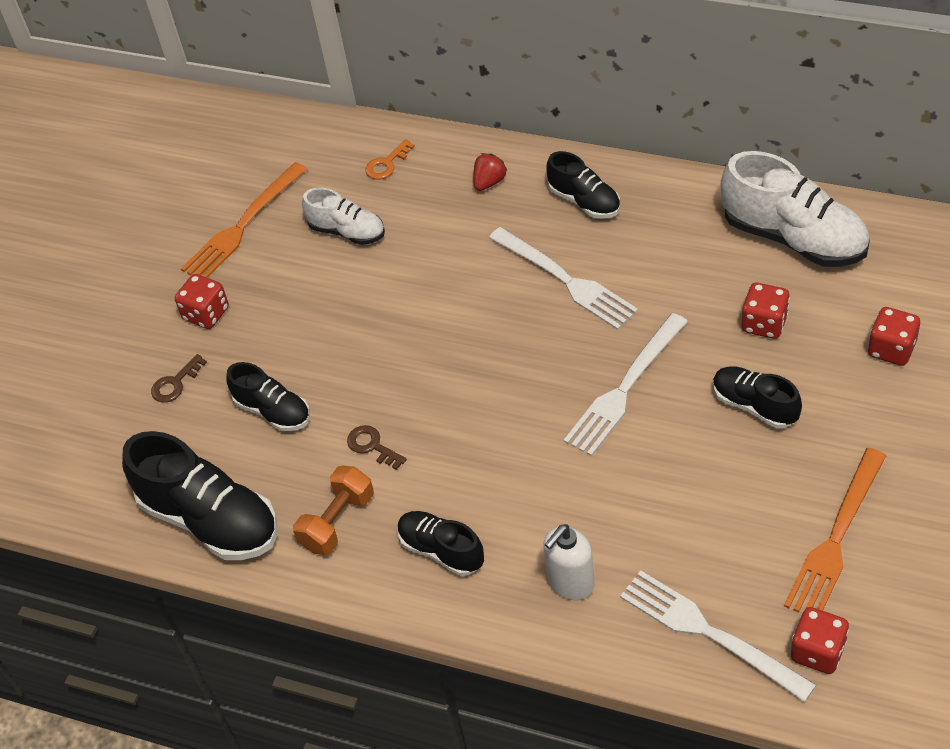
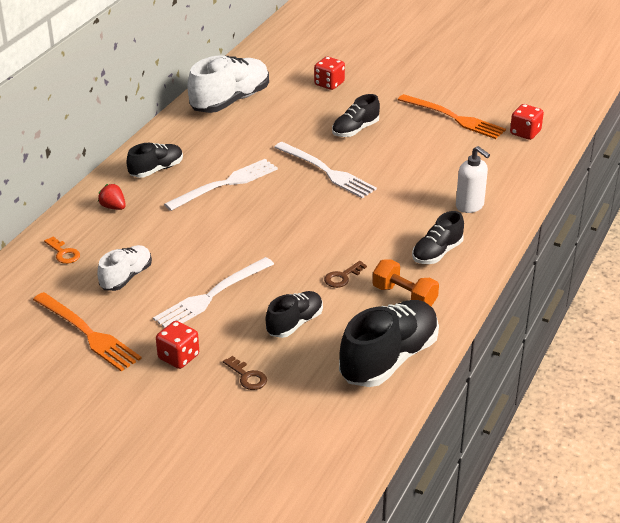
camera: 90 degrees left, 15 degrees down
(709, 633) = (510, 163): white fork -> white fork (211, 296)
(764, 323) = (294, 119): red dice -> none

